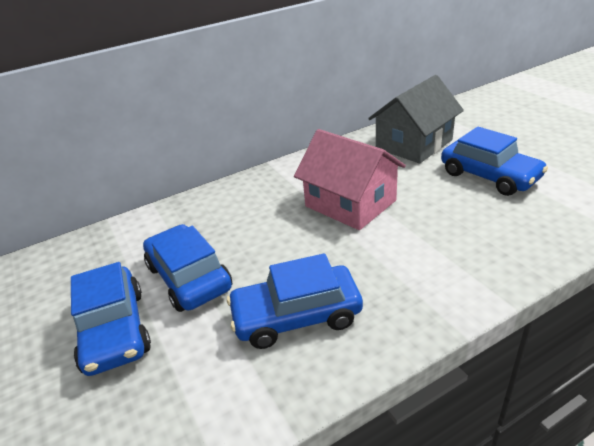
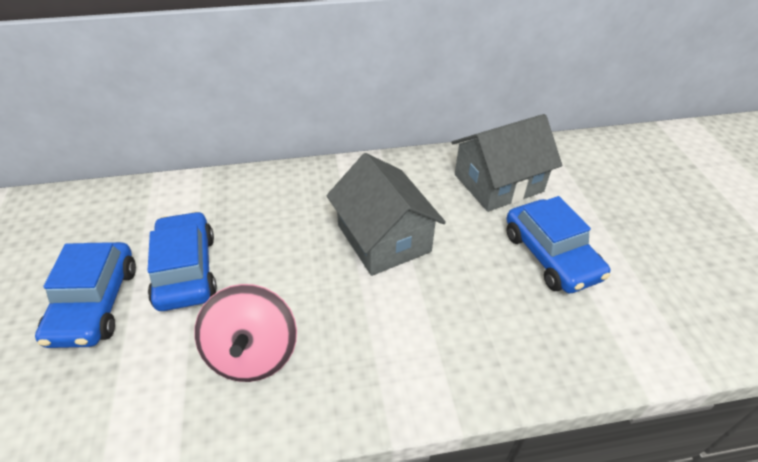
camera: 15 degrees right, 10 degrees up
(296, 316) = (252, 353): blue car -> pink spinning top
(350, 203) = (383, 238): pink house -> grey house

